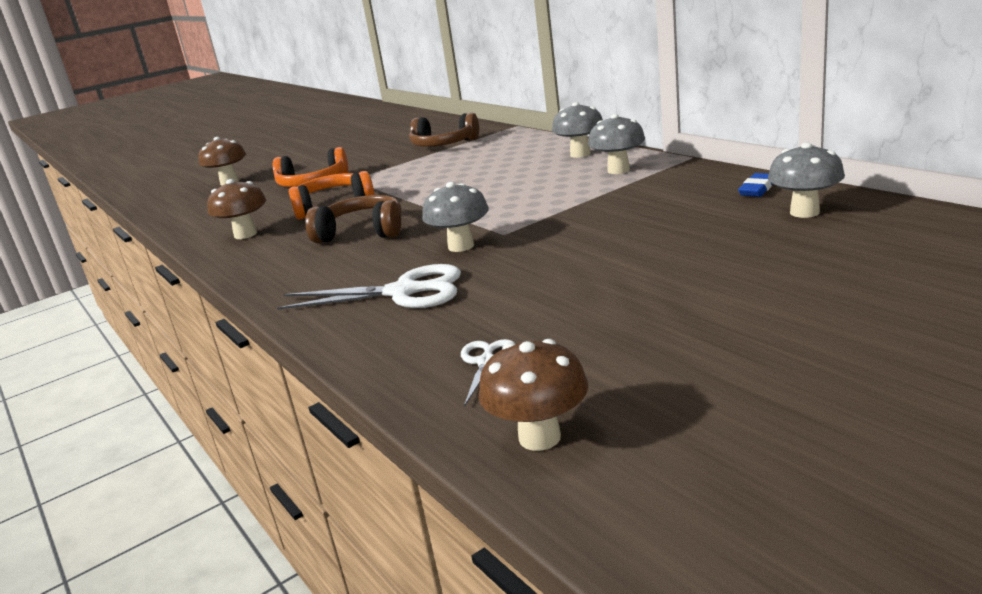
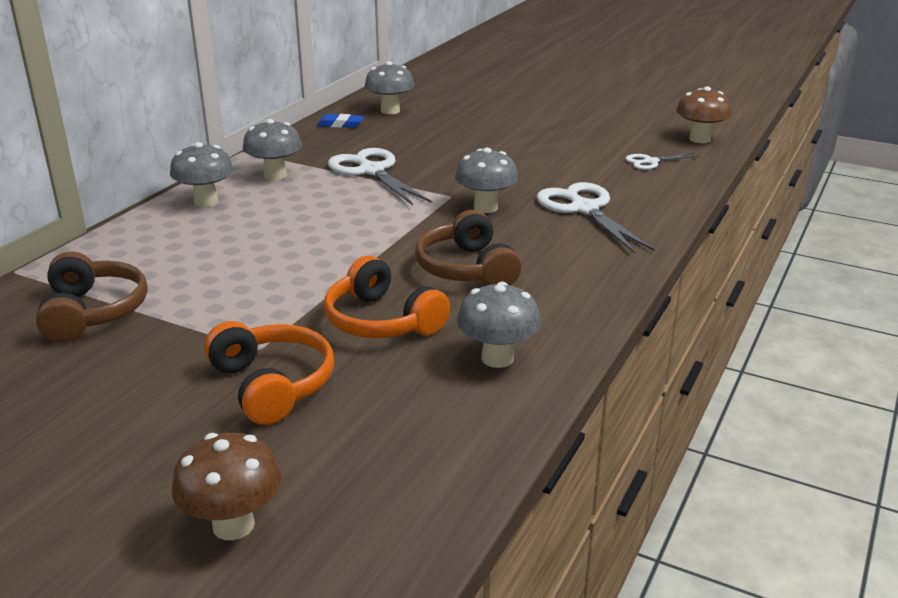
camera: 120 degrees left, 5 degrees up
(245, 234) = (497, 358): brown mushroom -> grey mushroom
(598, 203) = (371, 171): none -> white scissors

